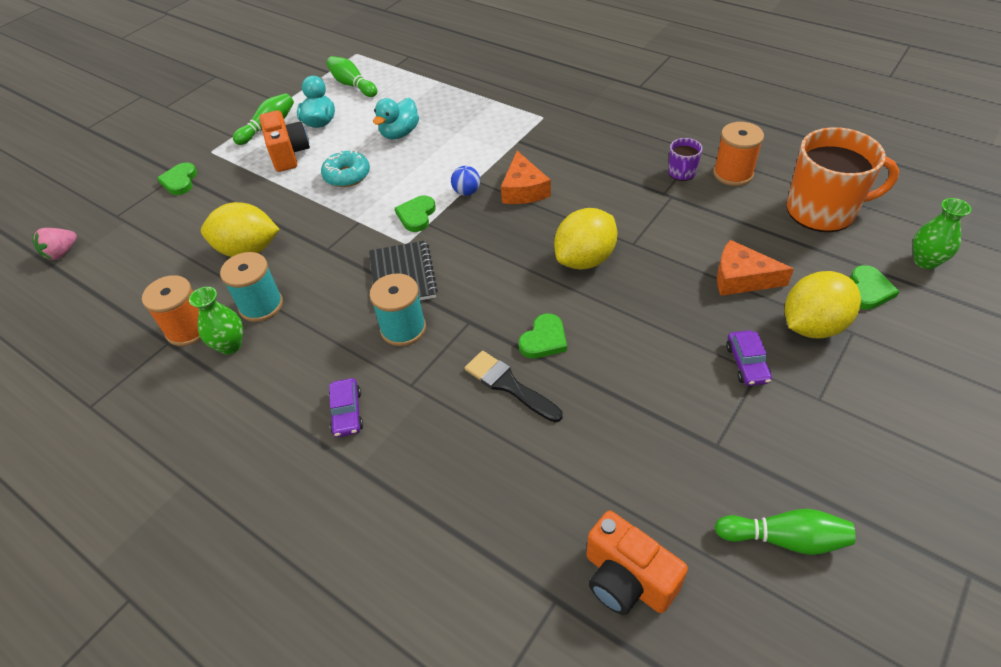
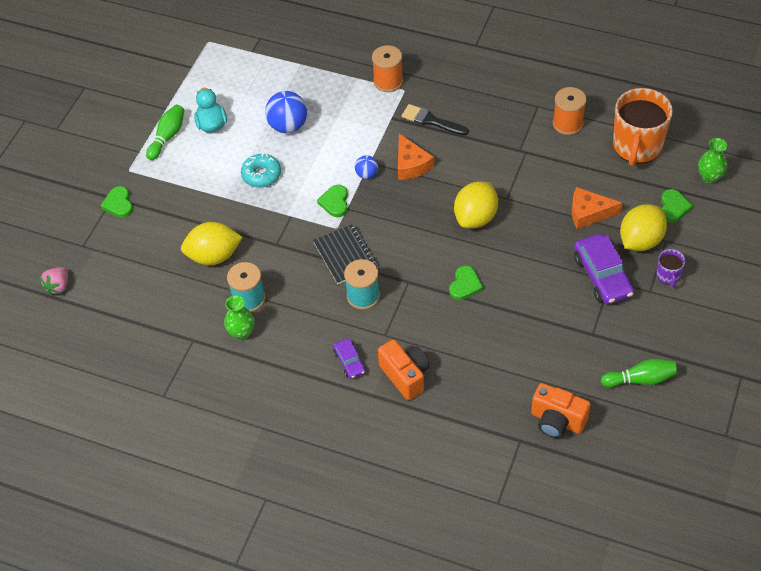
camera: 15 degrees left, 5 degrees up
(188, 329) = (203, 327): orange spool -> orange spool (388, 81)
(289, 154) = (200, 162): orange camera -> orange camera (405, 376)
(352, 85) = (222, 79): green bowling pin -> none
(399, 133) = (288, 126): turquoise duck -> blue ball
(509, 385) = (451, 321): black brush -> black brush (431, 121)
(681, 173) = (529, 129): purple mug -> purple mug (668, 275)
(747, 363) = (602, 276): purple car -> purple car, size x1.85
(822, 211) = (637, 146): orange mug -> orange mug turned 120 degrees clockwise

